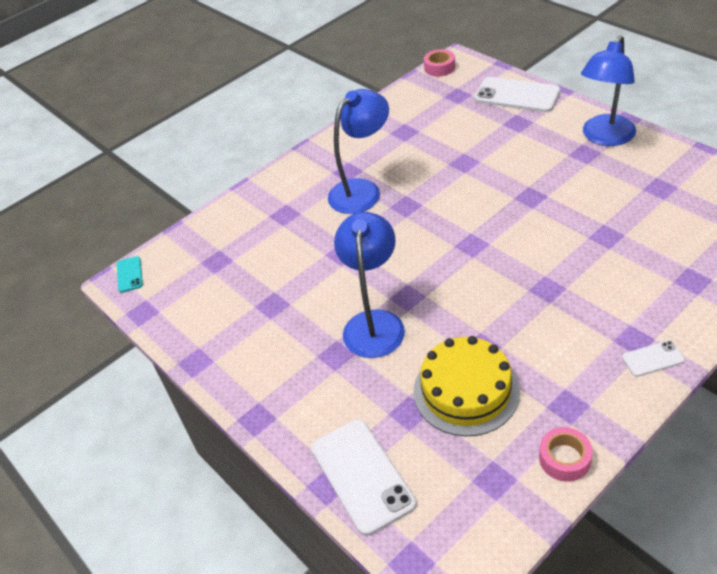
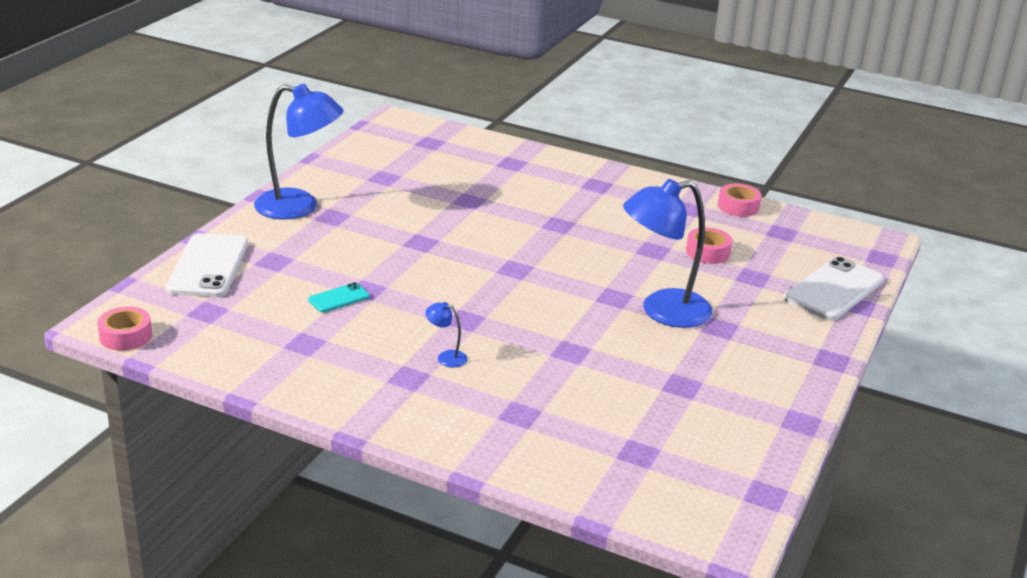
camera: 120 degrees left, 15 degrees down
(130, 274) = (711, 534): turquoise phone -> turquoise phone (339, 298)
(362, 190) = (446, 357): blue lamp -> blue lamp, size x0.40
(466, 391) = (707, 252): yellow cake -> pink tape
(652, 359) = (613, 177): white phone -> none

